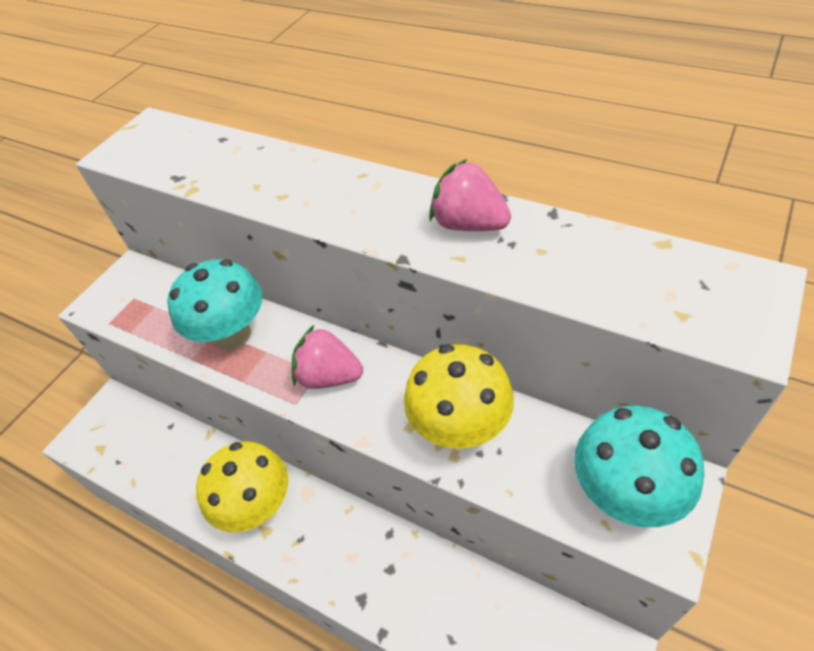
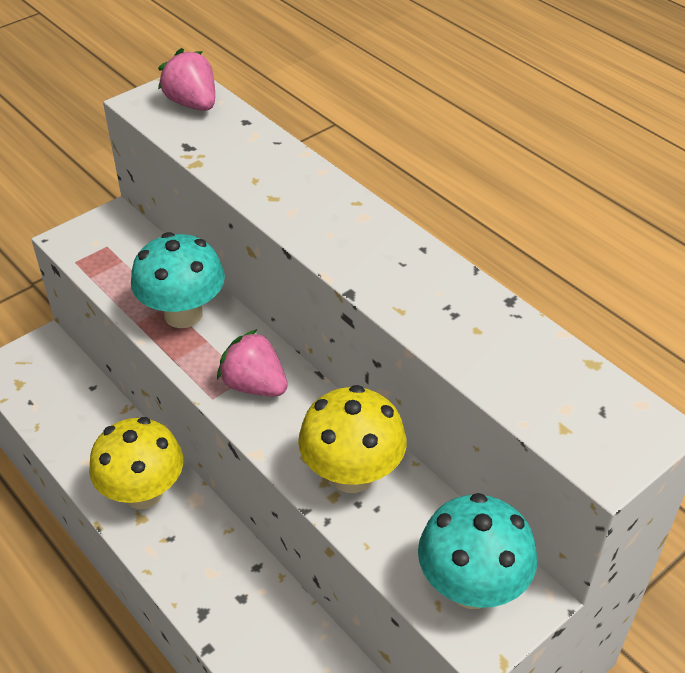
camera: 15 degrees right, 5 degrees down
(468, 224) = (426, 283): pink strawberry -> pink strawberry (192, 104)

